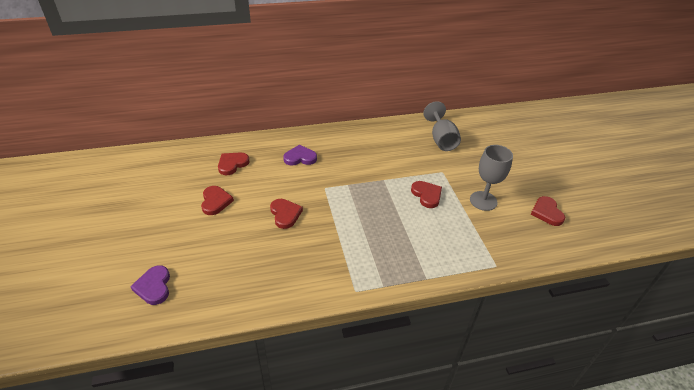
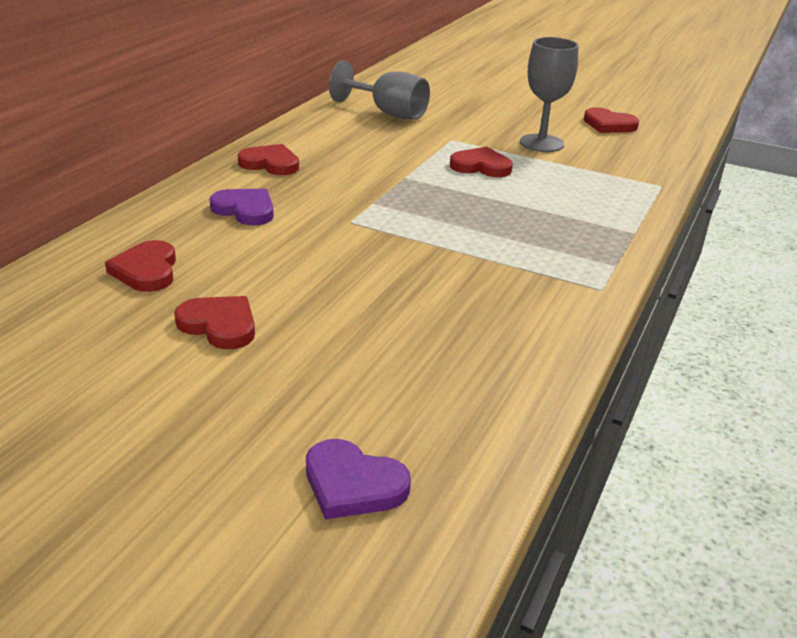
camera: 50 degrees left, 10 degrees down
(285, 214) = (360, 275): red heart -> red heart (270, 164)
(300, 157) = (245, 210): purple heart -> purple heart turned 90 degrees clockwise

